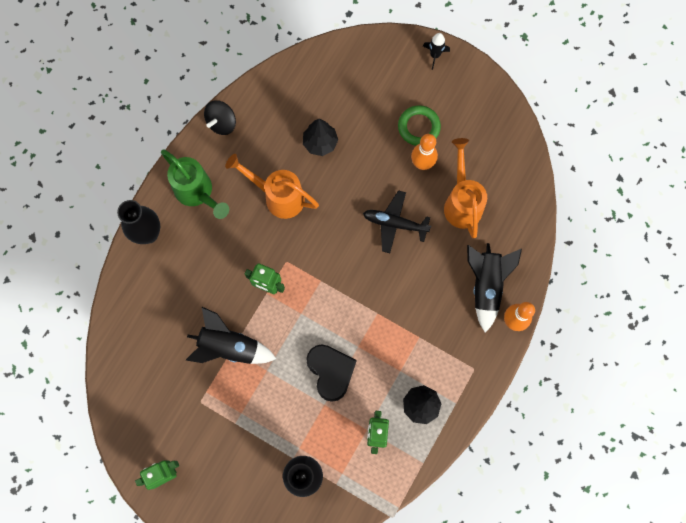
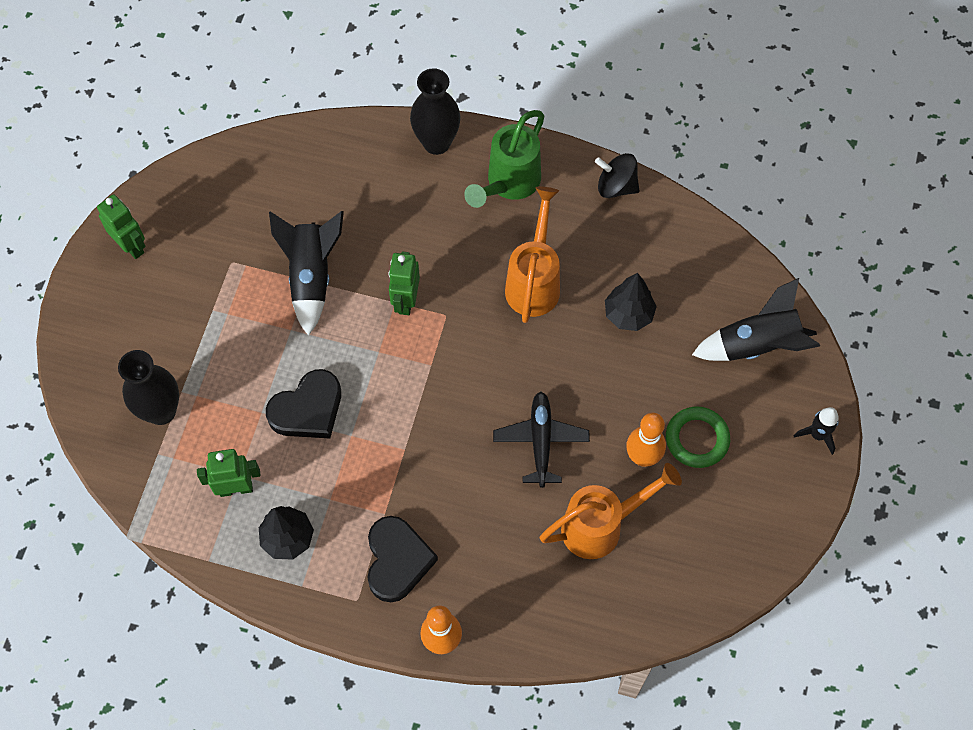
camera: 75 degrees right, 10 degrees down
(453, 336) = (397, 560): none -> black heart
(486, 285) = (485, 589): black rocket -> black rocket (757, 345)

